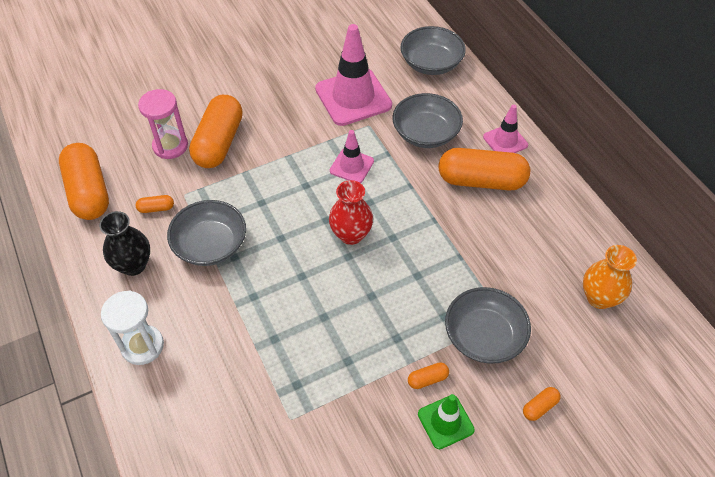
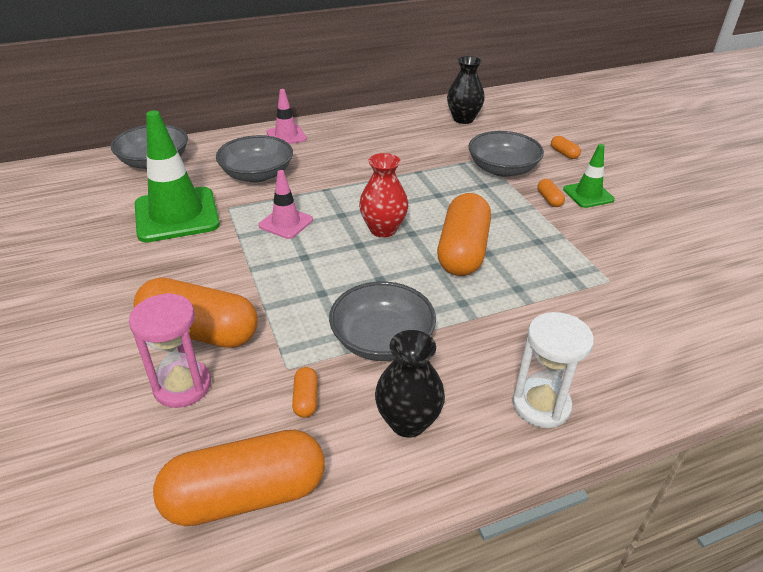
camera: 85 degrees left, 15 degrees down
(353, 97) = (177, 215): pink traffic cone -> green traffic cone
(481, 180) = (331, 152): orange capsule -> orange capsule (462, 251)
(599, 298) = (463, 119): orange vase -> black vase

